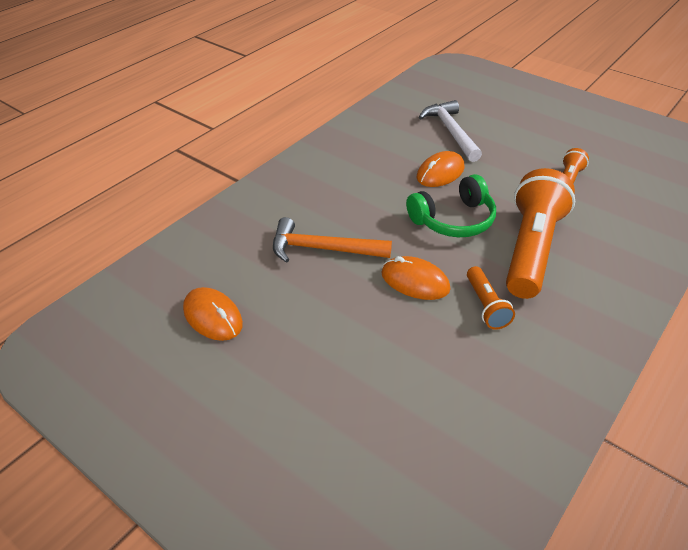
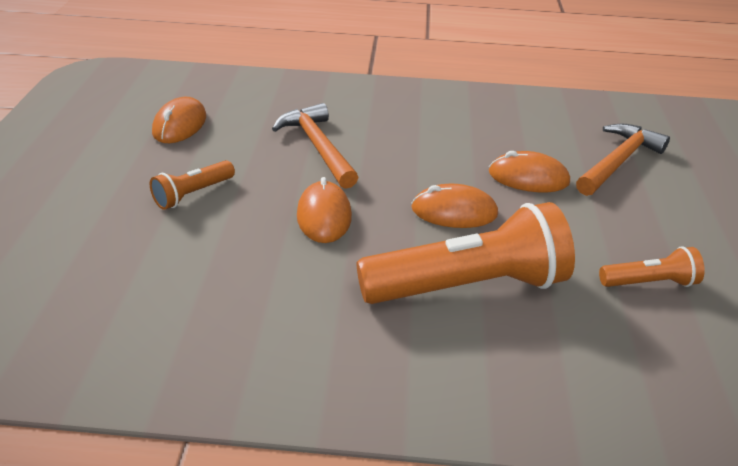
camera: 55 degrees right, 5 degrees down
(451, 132) = (618, 162): white hammer -> orange hammer
(453, 220) = (454, 211): green headphones -> orange mouse
(486, 306) = (330, 277): orange flashlight -> orange flashlight (193, 194)

